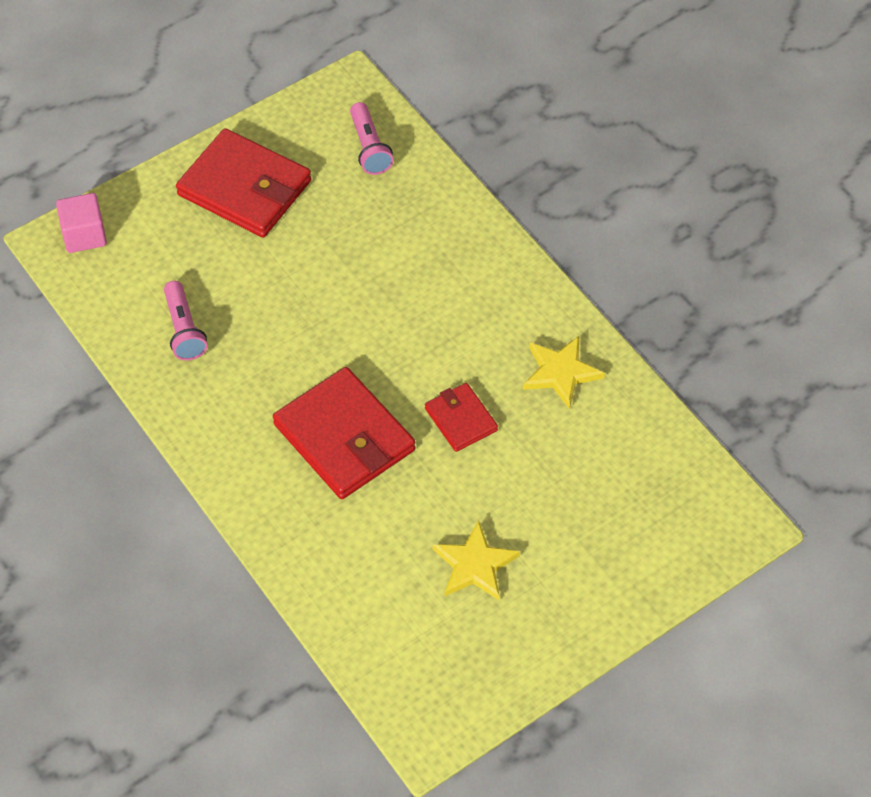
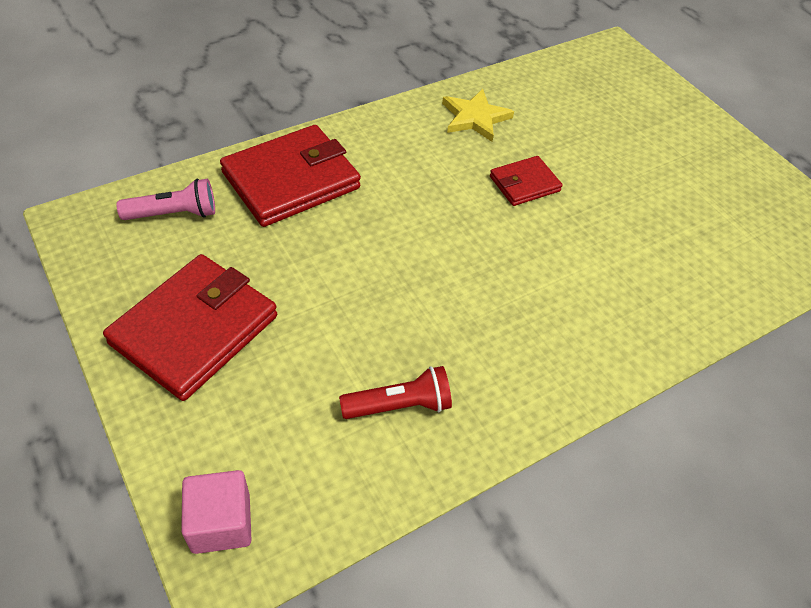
camera: 90 degrees left, 5 degrees down
(184, 330) = (399, 405): pink flashlight -> red flashlight
(344, 437) = (547, 268): red wallet -> red wallet (291, 180)
(474, 565) = (675, 192): yellow star -> none

